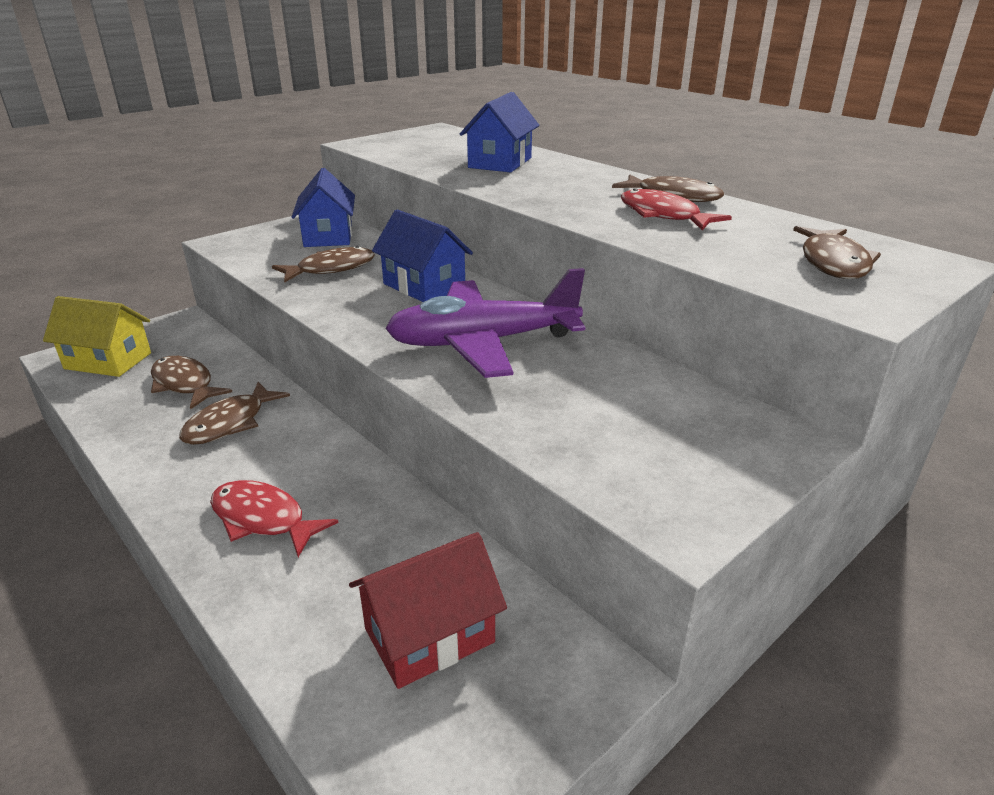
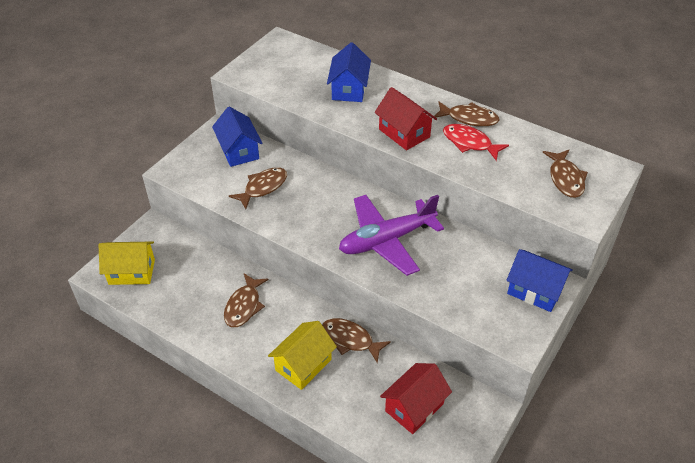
camera: 15 degrees left, 15 degrees up
(184, 384) = (195, 281): brown fish -> brown fish (350, 340)
(263, 519) = (303, 365): red fish -> yellow house
(424, 286) = (329, 195): blue house -> blue house (535, 290)
(557, 199) = (404, 133): none -> red house

